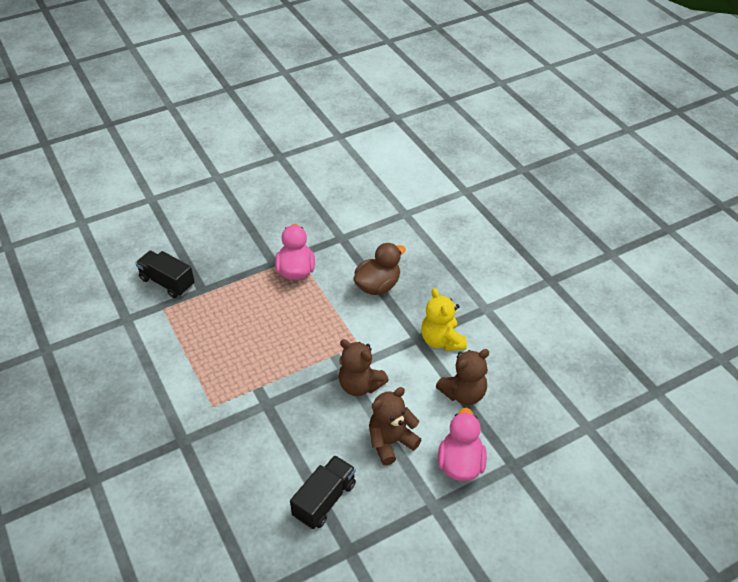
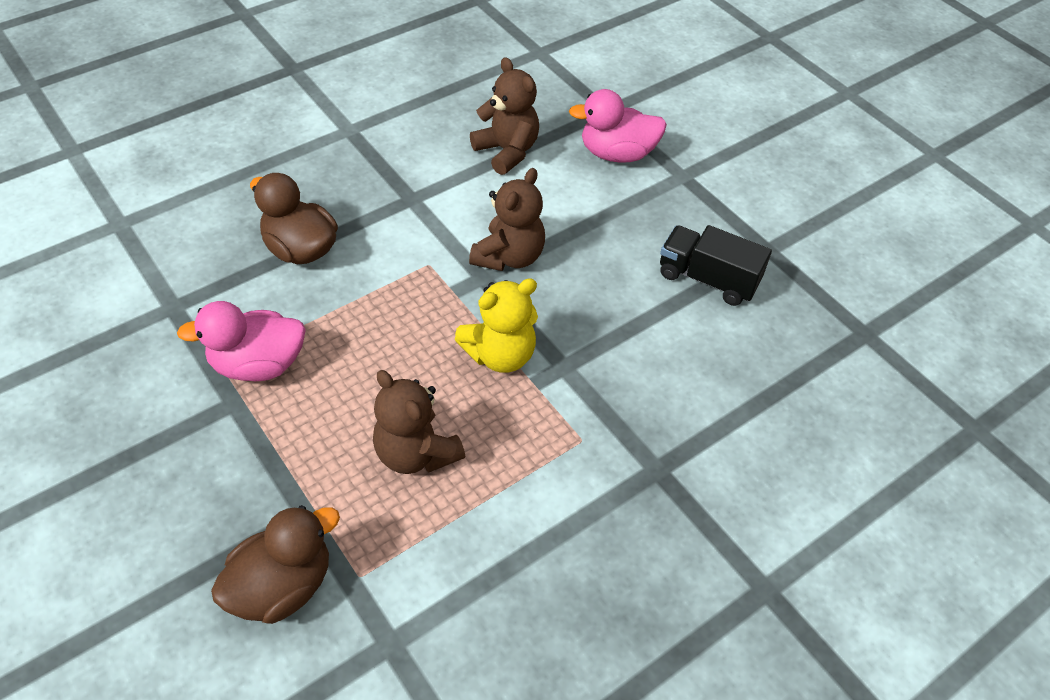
camera: 100 degrees left, 5 degrees up
(167, 282) = (282, 586): black truck -> brown duck
(391, 442) = (600, 218): brown teddy bear -> brown teddy bear (416, 453)
(442, 340) = (414, 173): yellow teddy bear -> yellow teddy bear (500, 355)

